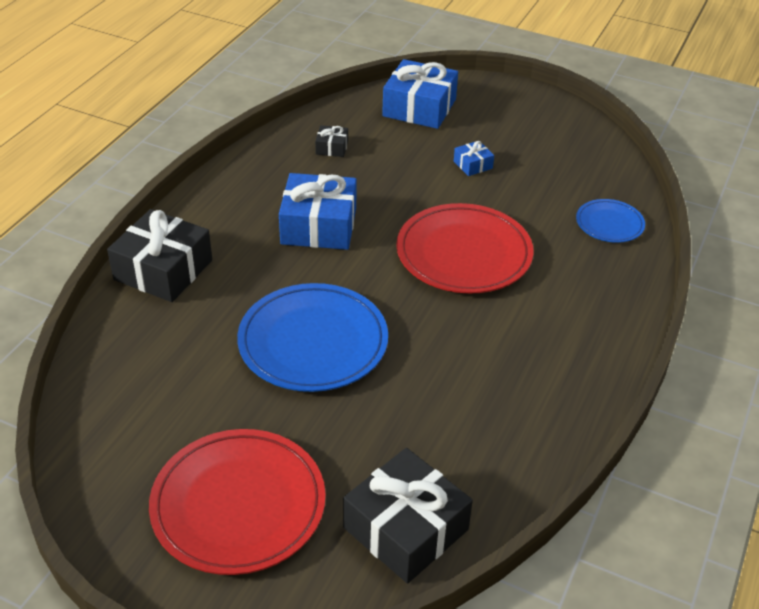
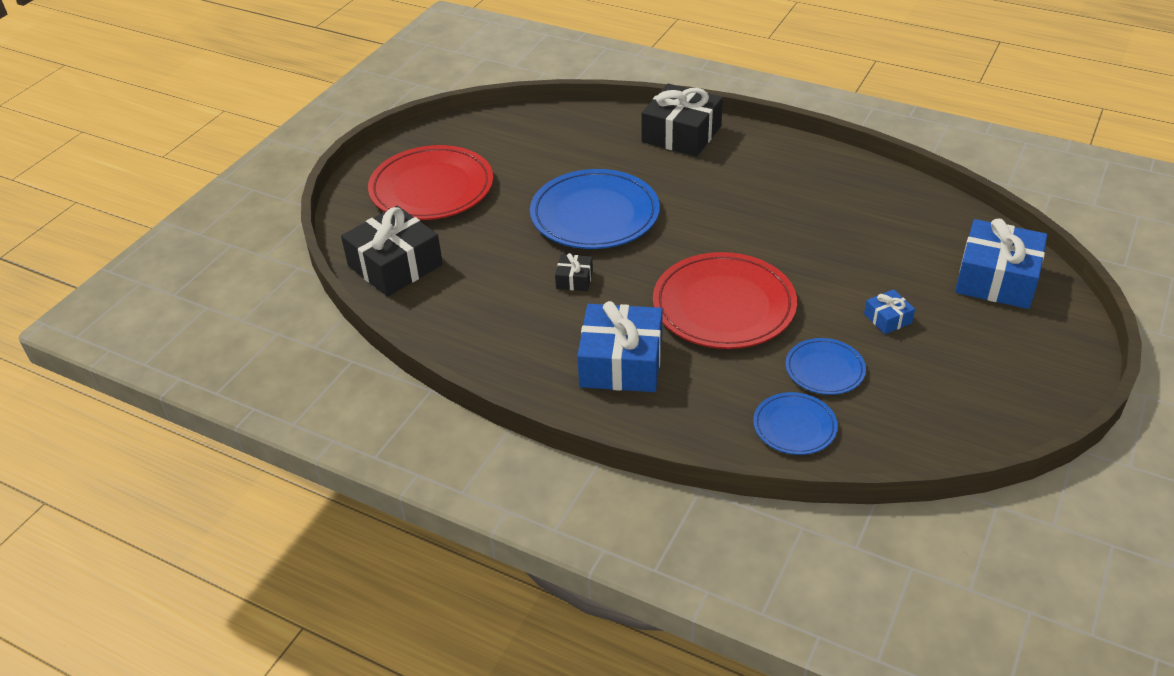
camera: 95 degrees right, 0 degrees up
(319, 226) = (754, 212): blue gift -> blue gift (621, 363)
(332, 147) = (890, 216): black gift -> black gift (574, 279)
(540, 203) = (824, 369): none -> blue plate

